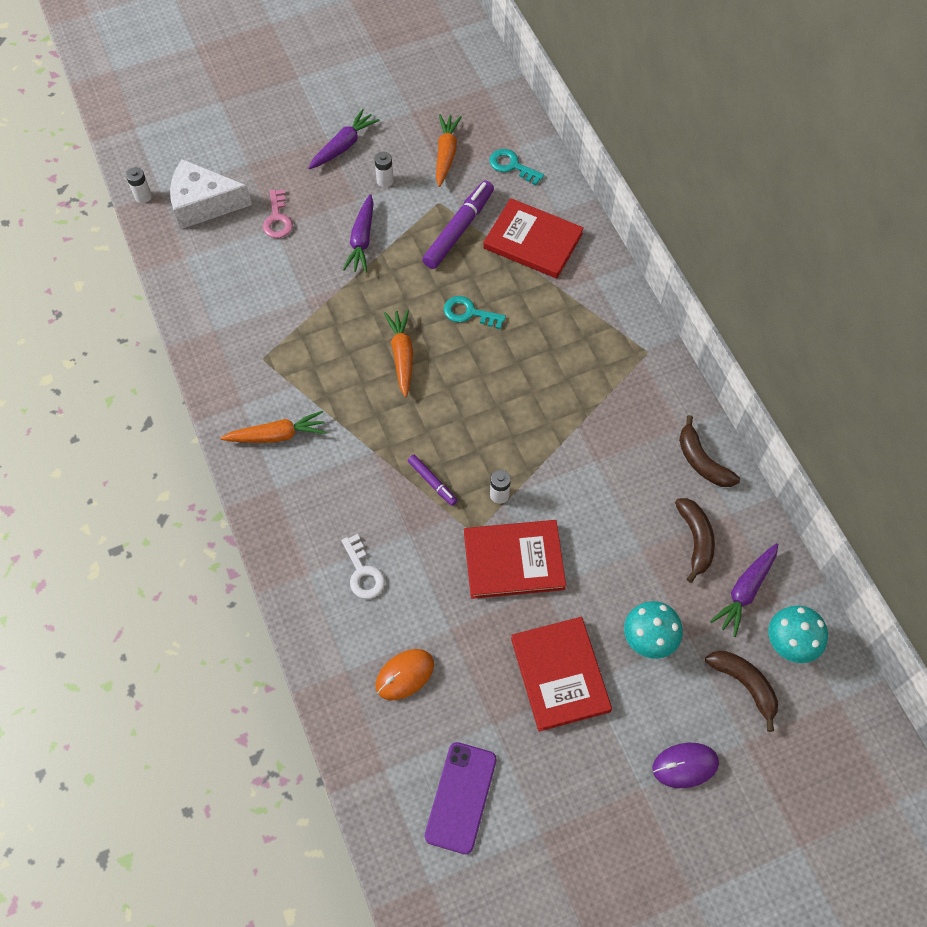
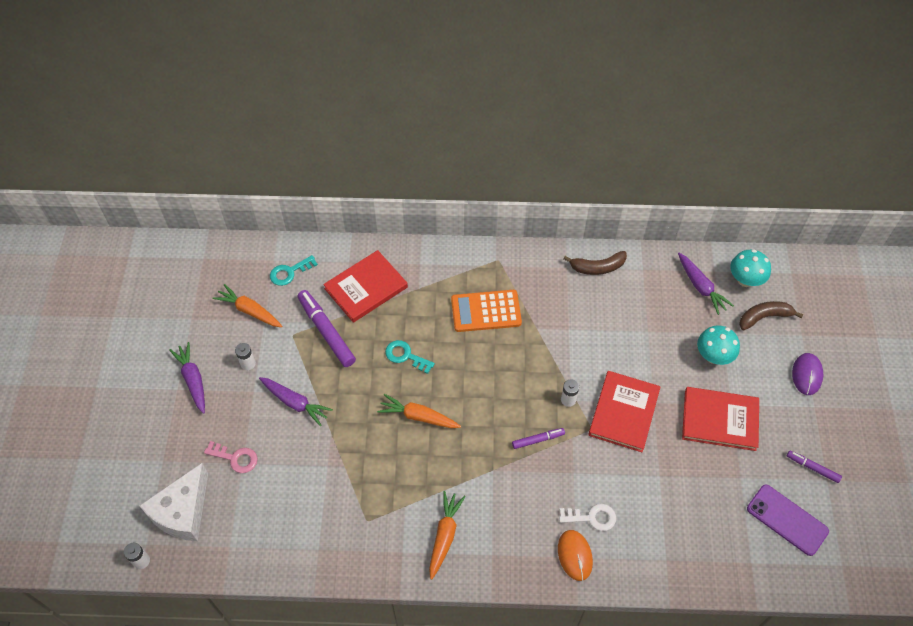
camera: 65 degrees left, 5 degrees down
(404, 675) = (684, 520): orange mouse -> orange mouse (574, 555)
(469, 313) = (405, 356): turquoise key -> turquoise key turned 75 degrees clockwise
(549, 810) = (812, 468): none -> purple marker
(570, 366) = (486, 311): none -> orange calculator
(695, 540) = (653, 297): brown banana -> none

